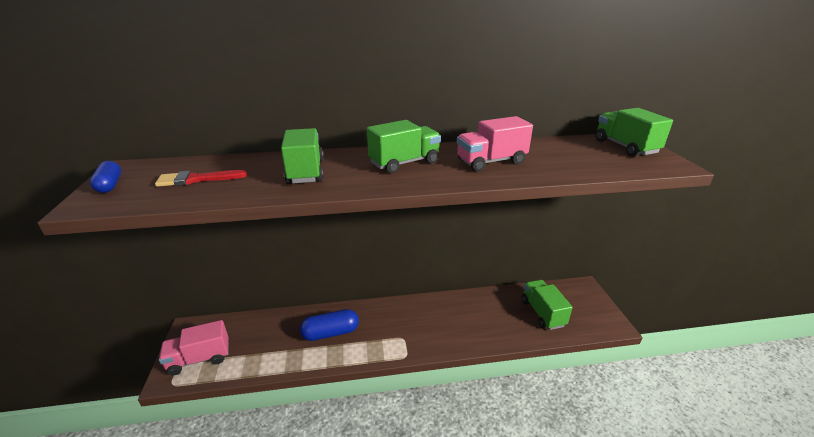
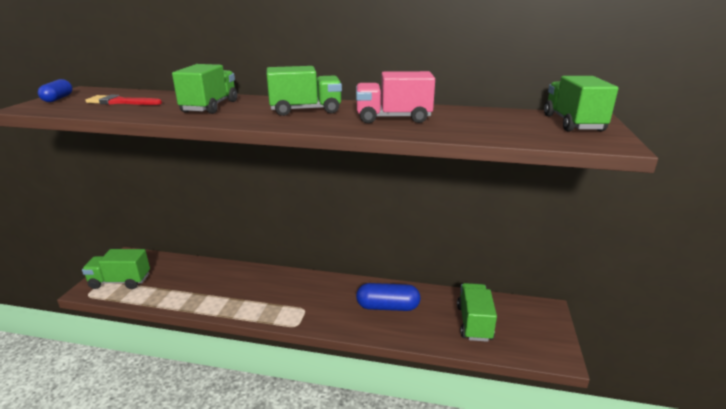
camera: 20 degrees right, 5 degrees down
(199, 358) = (120, 281): pink truck -> green truck
(330, 333) = (240, 288): blue capsule -> blue capsule (387, 307)

